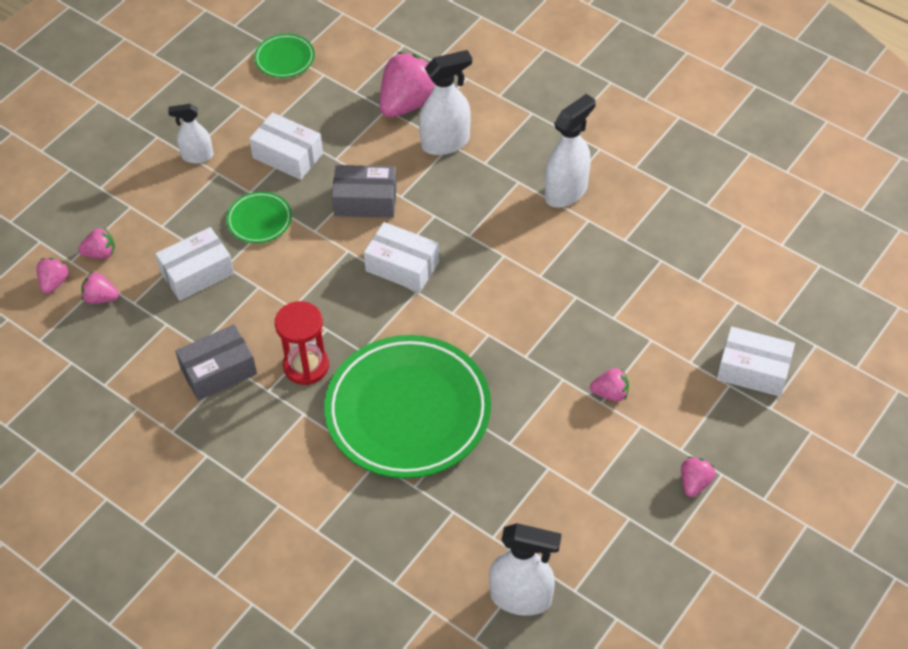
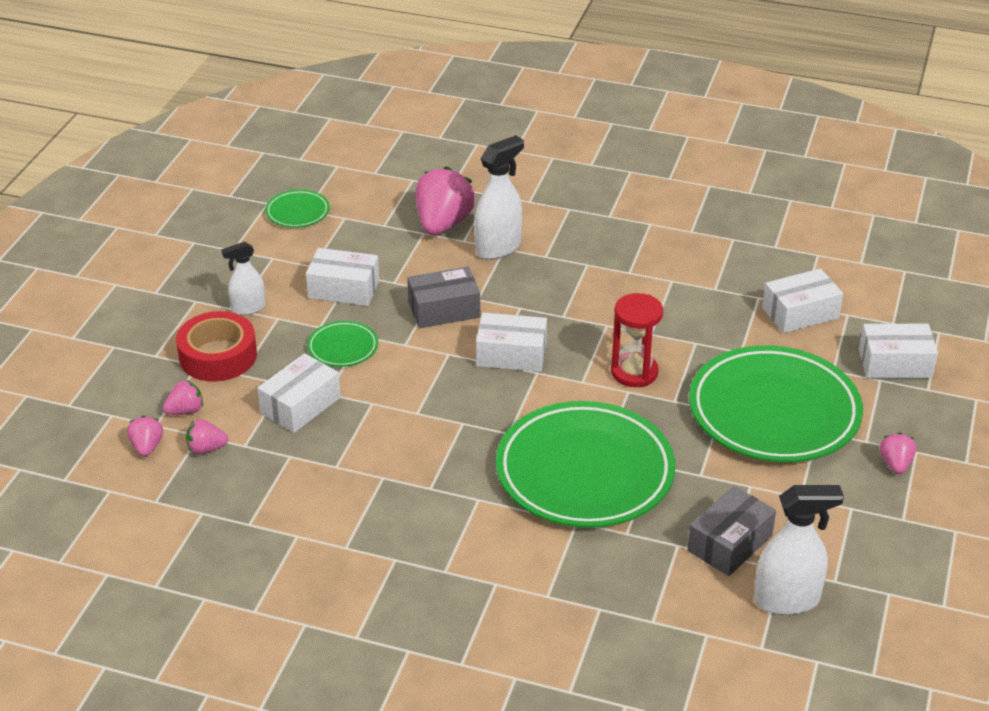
camera: 20 degrees left, 15 degrees down
(151, 201) = (218, 356): none -> red tape
(218, 371) = (368, 483): grey box -> grey box (730, 543)
(306, 366) = (459, 458): red hourglass -> red hourglass (634, 372)
(566, 192) = (638, 263): white spray bottle -> none
(610, 393) = (774, 411): pink strawberry -> green plate
(691, 289) = (800, 313): none -> white box

